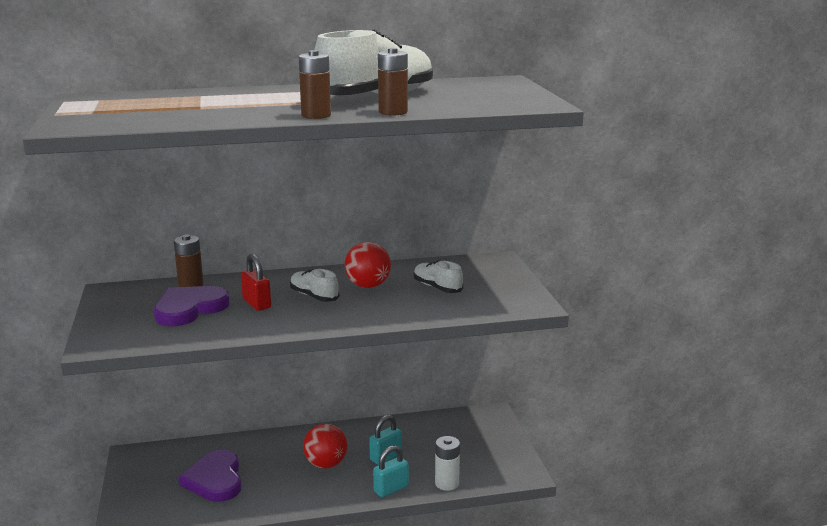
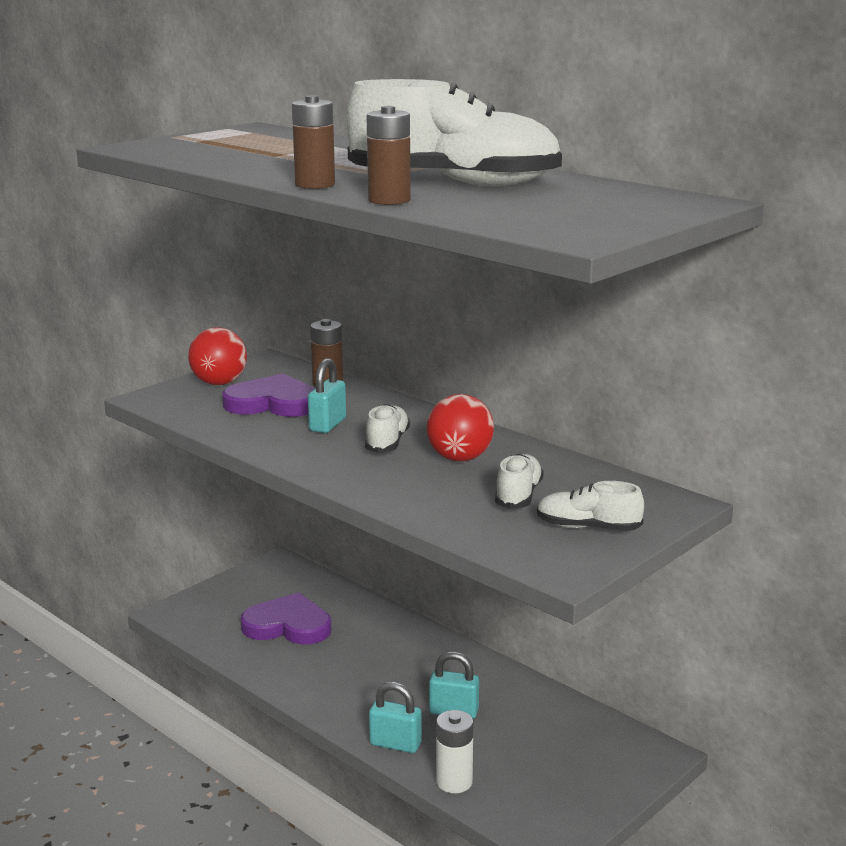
camera: 55 degrees right, 0 degrees up
(215, 480) = (288, 625): purple heart -> purple heart turned 60 degrees clockwise
(257, 304) = (328, 425): red padlock -> turquoise padlock
(326, 464) = (391, 677): red ball -> red ball (219, 383)
(496, 285) = (588, 527): none -> white shoe

